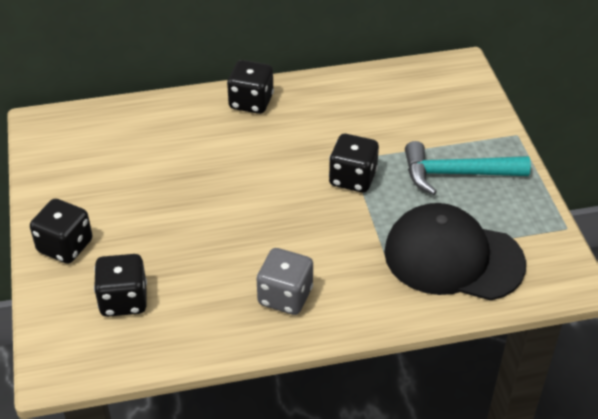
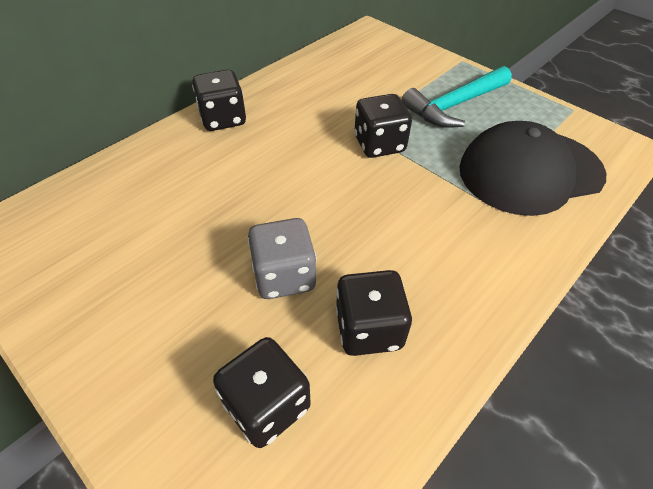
camera: 35 degrees left, 5 degrees up
(65, 246) = (130, 376): black dice -> black dice (369, 329)
(285, 296) = (437, 288): grey dice -> grey dice (284, 276)

